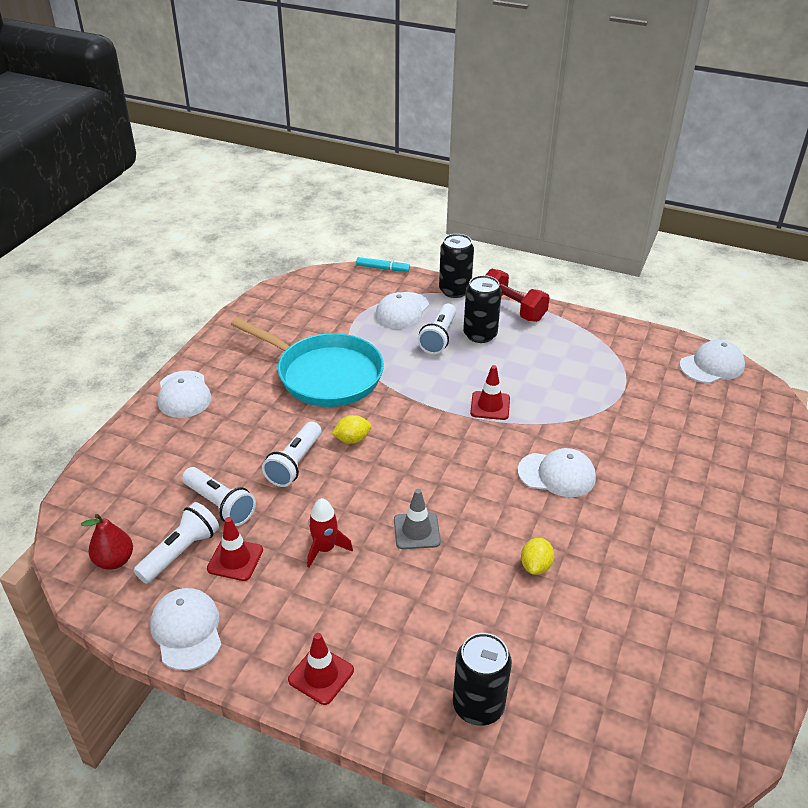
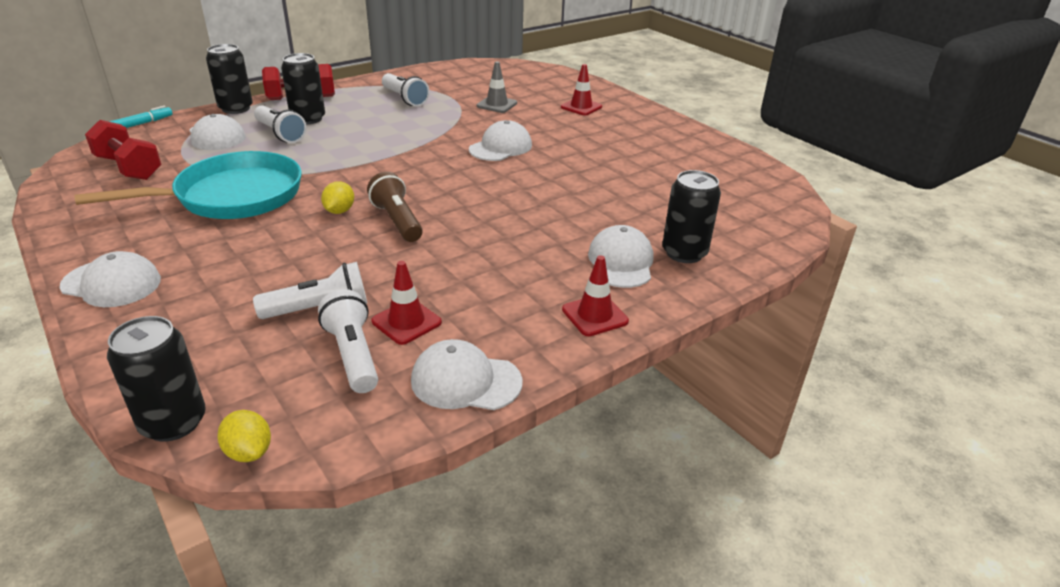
camera: 60 degrees left, 5 degrees down
(74, 510) = (173, 422): none -> black can
(114, 561) = (305, 409): red pear -> none
(294, 463) = (325, 249): white flashlight -> white flashlight (404, 99)
(318, 306) = (129, 168): none -> red dumbbell
(325, 549) = (454, 267): red rocket -> none
(365, 479) = (397, 221): none -> brown flashlight
(416, 531) = (487, 219): grey traffic cone -> grey traffic cone (497, 105)
(490, 406) = (394, 144): red traffic cone -> red traffic cone (581, 107)
(535, 566) = (577, 186): yellow lemon -> yellow lemon (249, 452)
(712, 365) = (472, 68): white cap -> white cap (620, 262)

